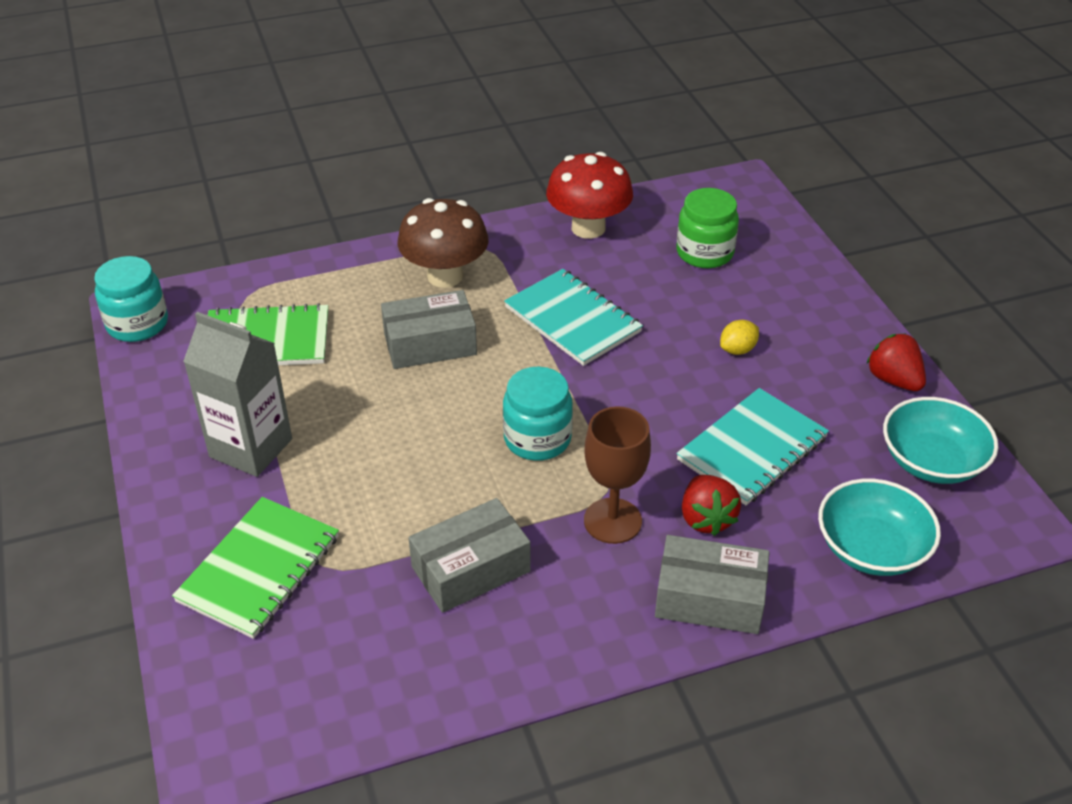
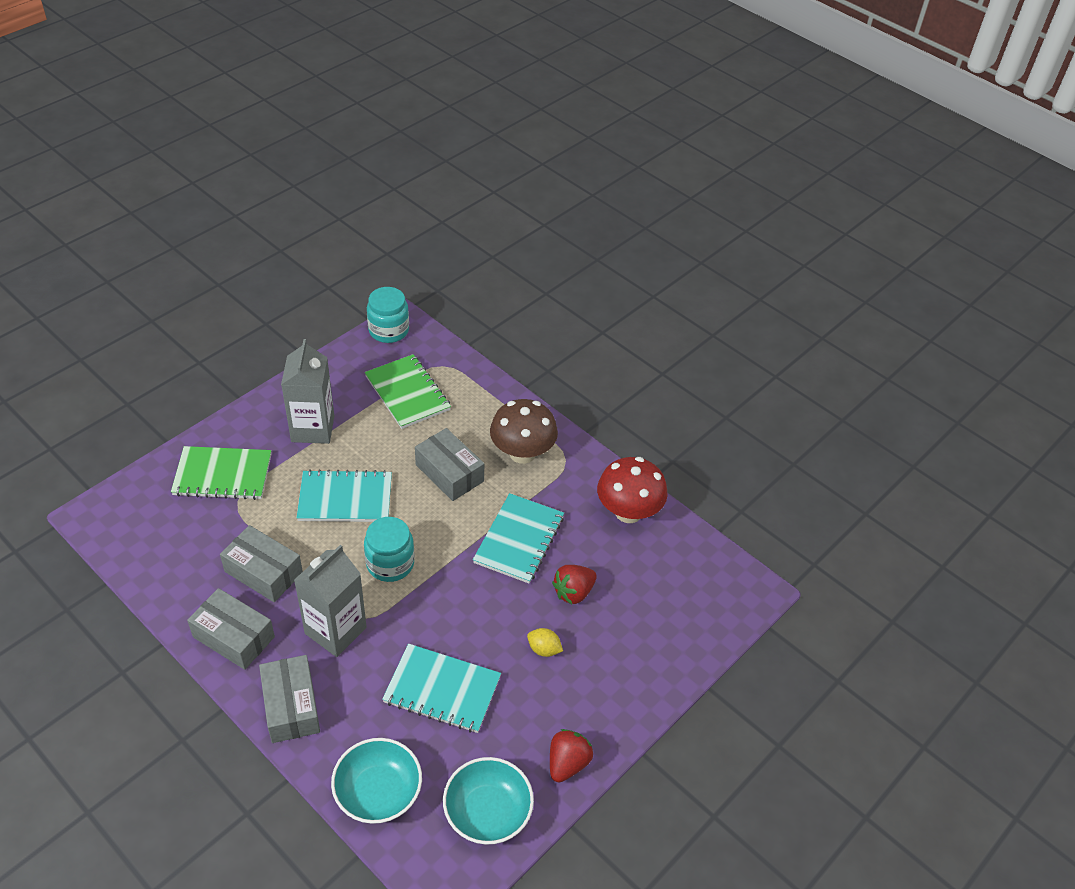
camera: 60 degrees right, 5 degrees up
(401, 450) = (345, 498): none -> turquoise notebook
(564, 631) = (233, 637): none -> grey box
(612, 521) = (335, 630): brown goblet -> grey carton
(704, 253) = (646, 593): green jar -> none
(706, 518) = (361, 682): red strawberry -> red strawberry (573, 592)

